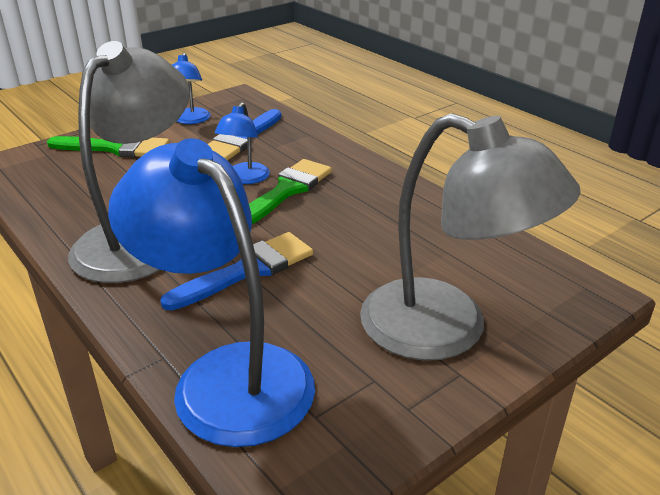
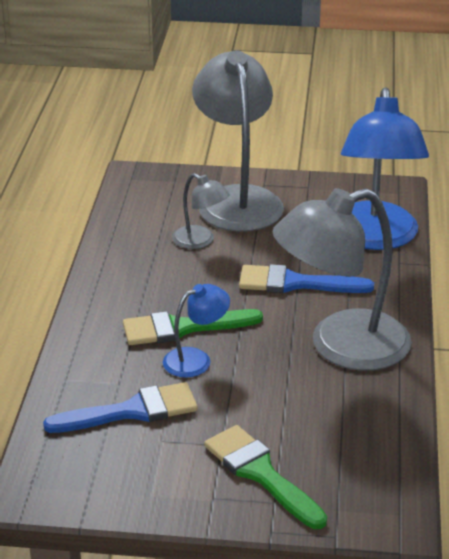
camera: 135 degrees left, 0 degrees up
(191, 120) = (137, 476): blue lamp -> none
(395, 261) = (200, 241): none -> grey lamp

